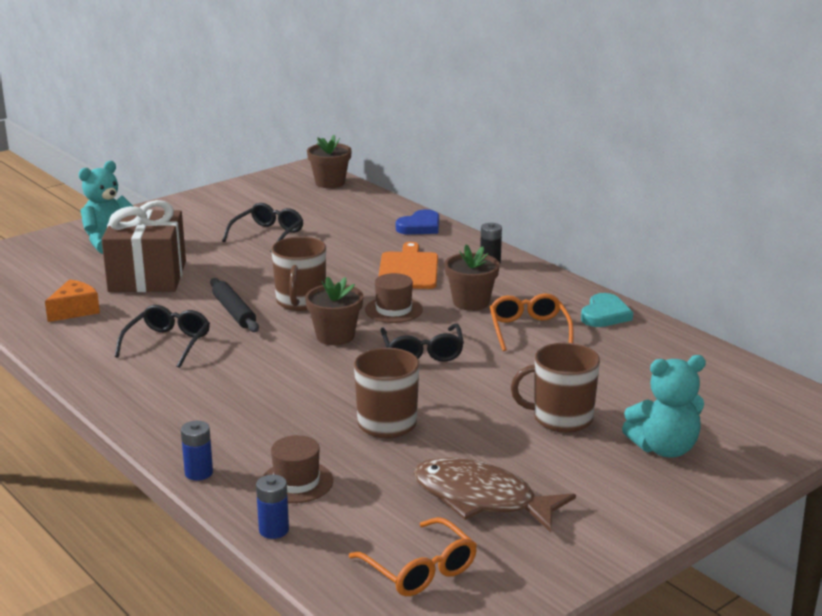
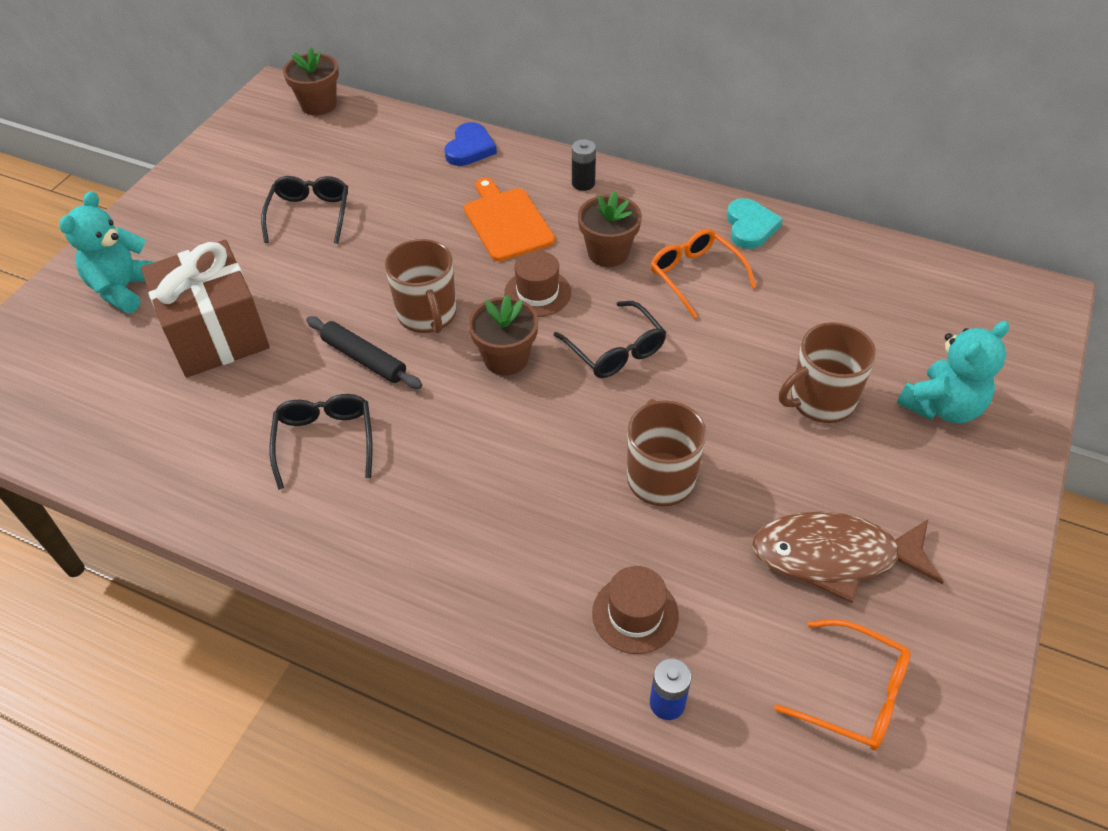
camera: 25 degrees left, 25 degrees up
(75, 310) = (168, 425): orange cheese -> none
(199, 473) = (519, 647): blue battery -> none

